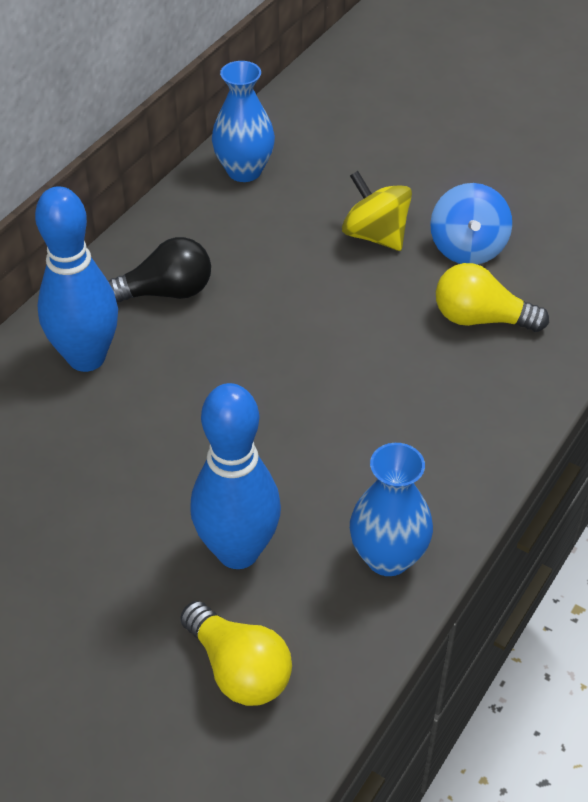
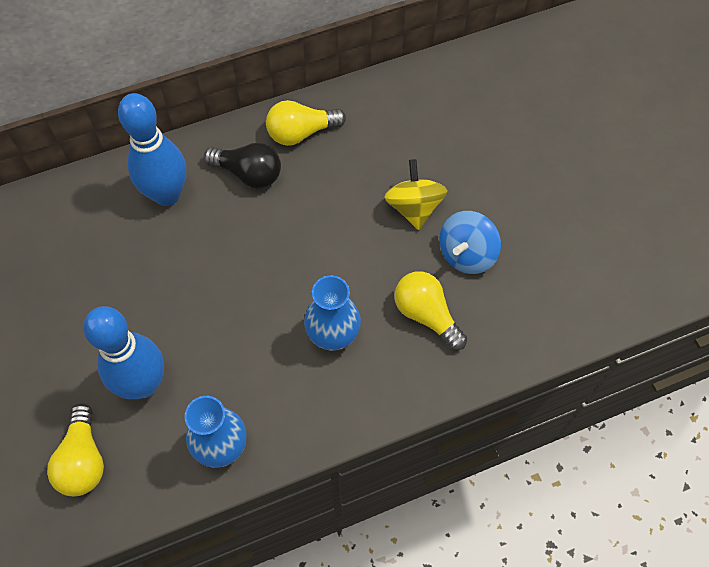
camera: 35 degrees right, 15 degrees up
(189, 228) = (301, 133): none -> yellow light bulb
(244, 171) = (372, 106): blue vase -> blue vase (333, 335)

